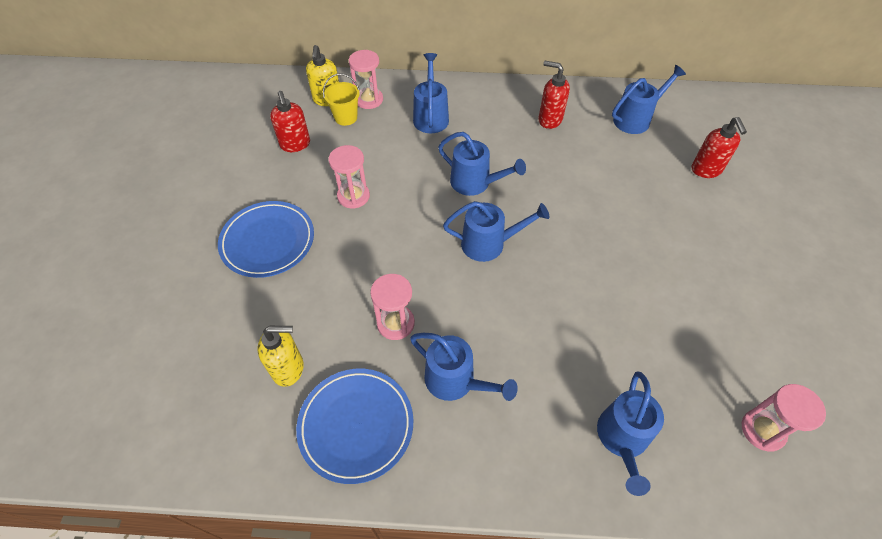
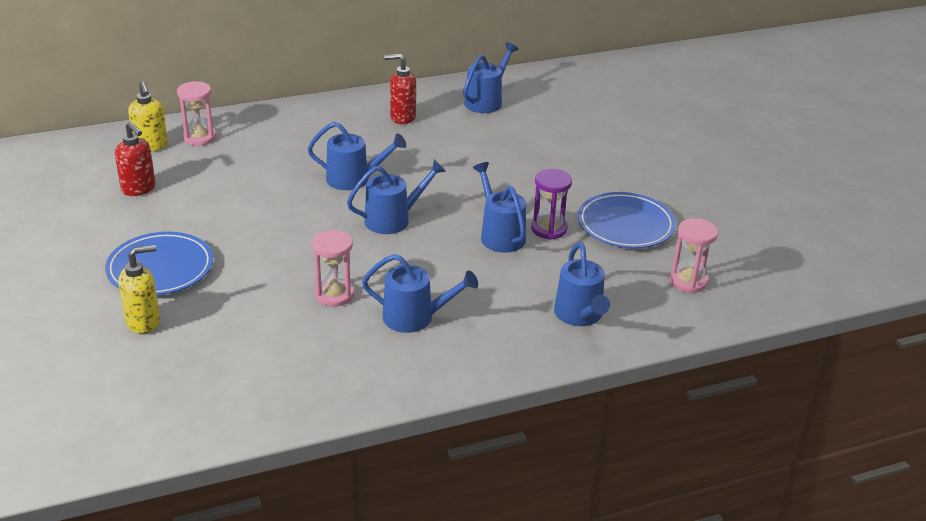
camera: 25 degrees left, 20 degrees down
(288, 368) = (246, 350): yellow soap dispenser -> yellow soap dispenser (144, 322)
(346, 117) = (182, 156): yellow bucket -> none
(353, 196) = (232, 215): pink hourglass -> none
(356, 425) = (338, 369): blue plate -> blue plate (625, 225)
(430, 116) = (276, 138): blue watering can -> blue watering can (499, 235)
(635, 303) = (549, 229): none -> purple hourglass
(706, 170) = (569, 126): red soap dispenser -> none

